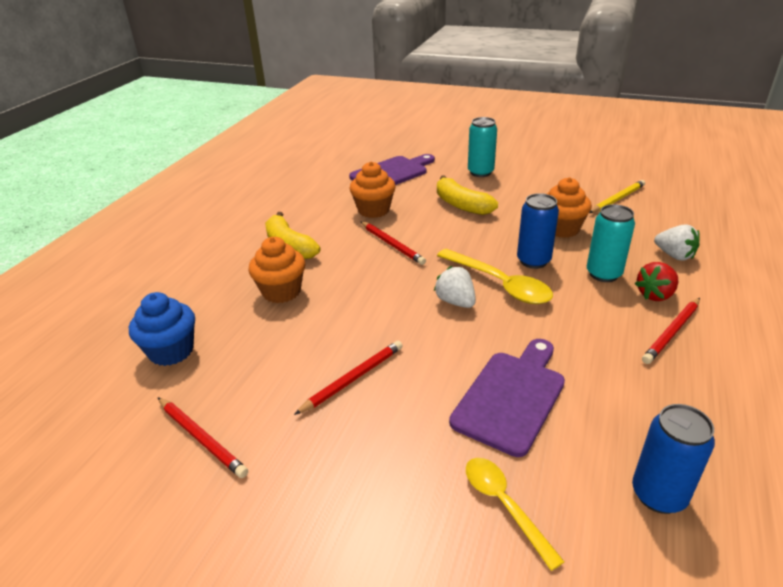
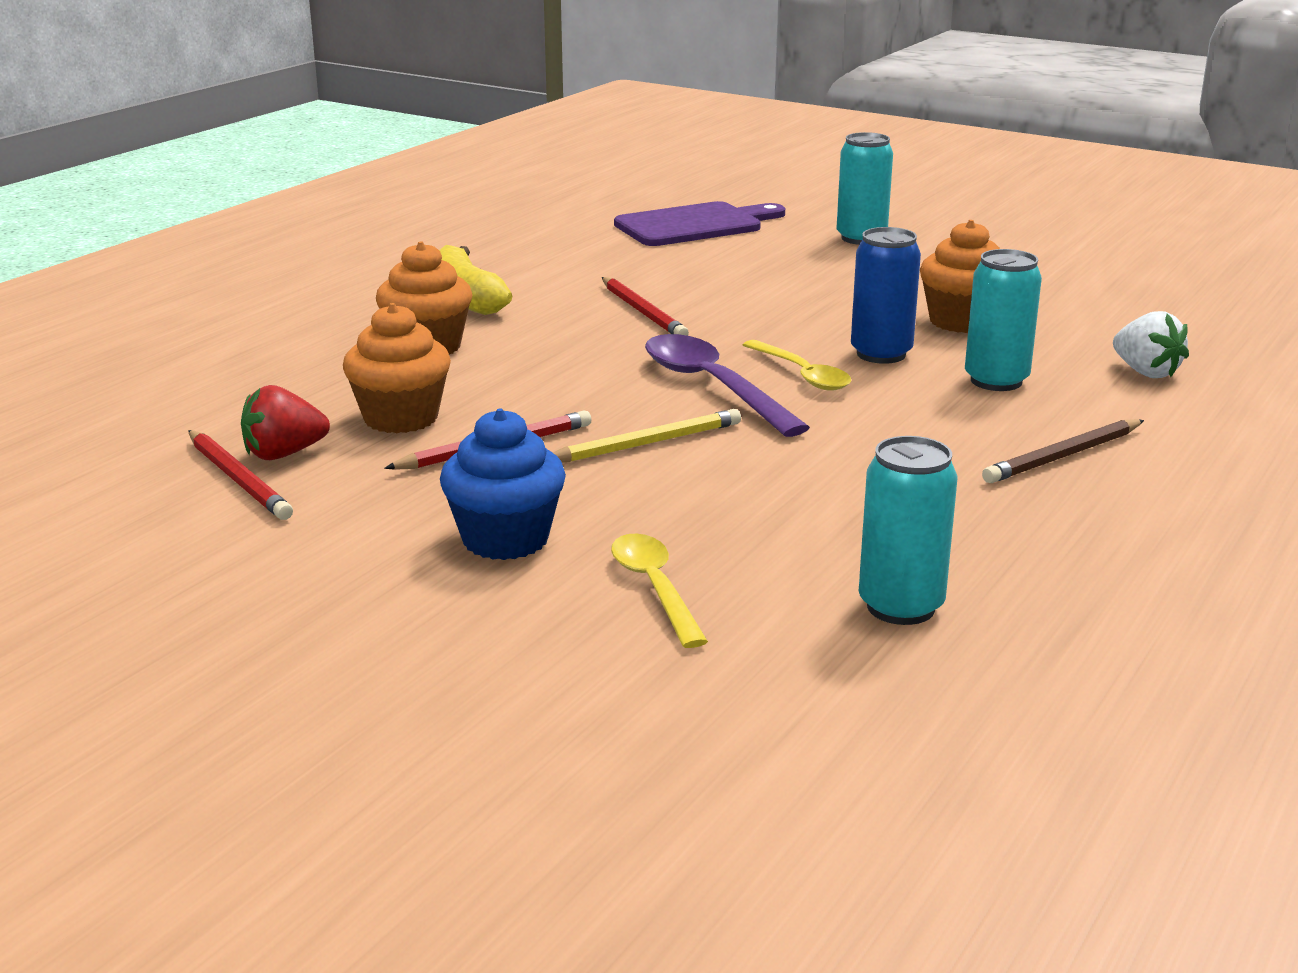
camera: 10 degrees right, 10 degrees down
(171, 351) = (226, 391): blue cupcake -> blue cupcake (505, 539)
(373, 210) = (635, 268): orange cupcake -> orange cupcake (401, 418)
(455, 302) = (712, 386): white strawberry -> purple spoon
(461, 205) = (797, 276): yellow banana -> none
(500, 284) = (802, 375): yellow spoon -> yellow spoon, size x0.64
(511, 397) = (737, 492): purple cutting board -> none
(617, 199) = (1097, 295): yellow pencil -> yellow pencil (646, 444)
(655, 295) = (1069, 413): red strawberry -> red strawberry (284, 454)
(658, 495) = (900, 607): blue can -> turquoise can
(672, 332) = (1063, 456): red pencil -> brown pencil

